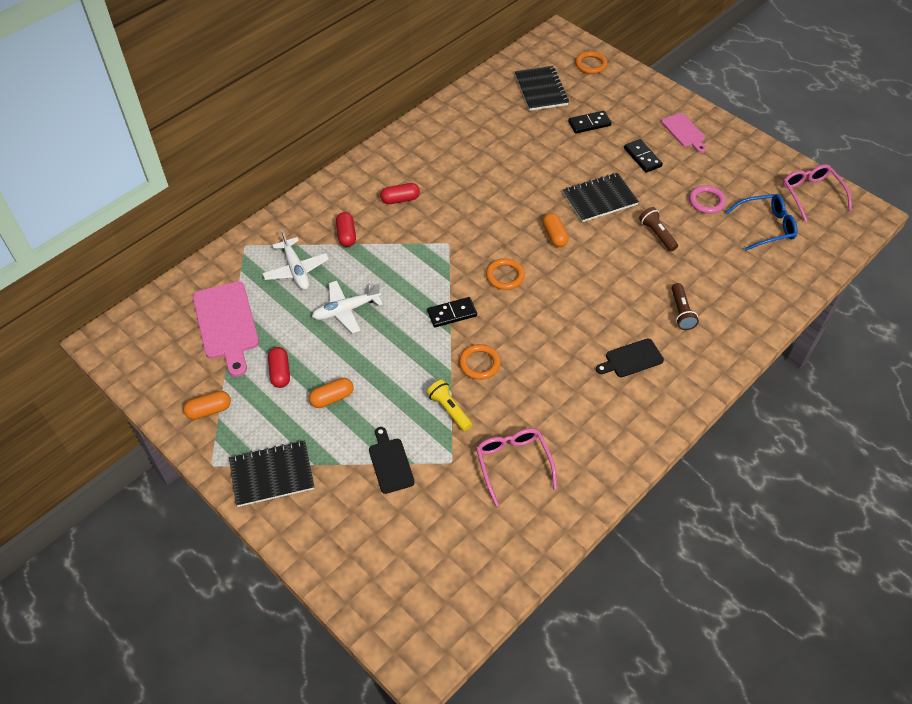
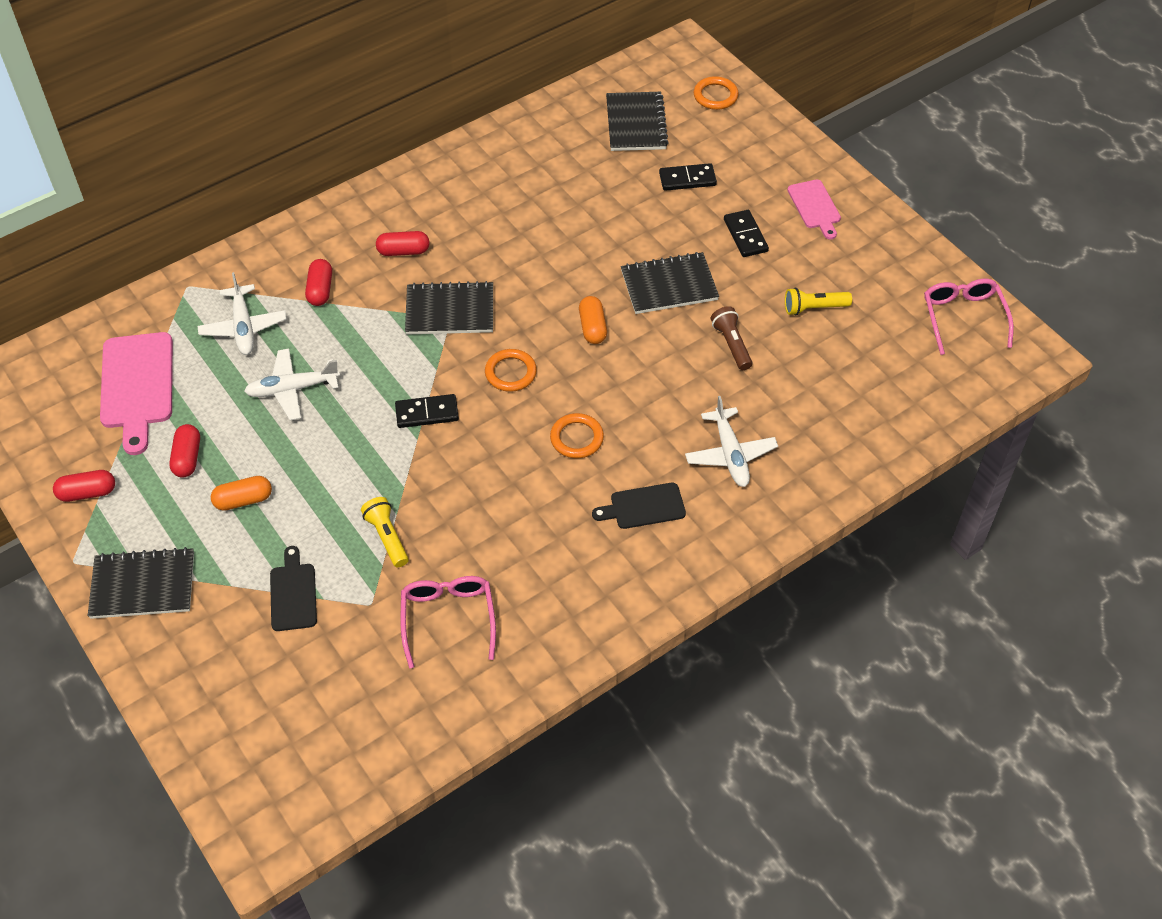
camera: 10 degrees right, 0 degrees up
(209, 410) = (87, 493): orange capsule -> red capsule
(447, 237) = (450, 311): none -> black notebook
(479, 363) = (443, 483): orange ring -> orange ring (576, 438)
(681, 312) = (730, 454): brown flashlight -> white plane
(706, 201) = (814, 308): pink ring -> yellow flashlight
(765, 226) = (884, 354): blue glasses -> none

